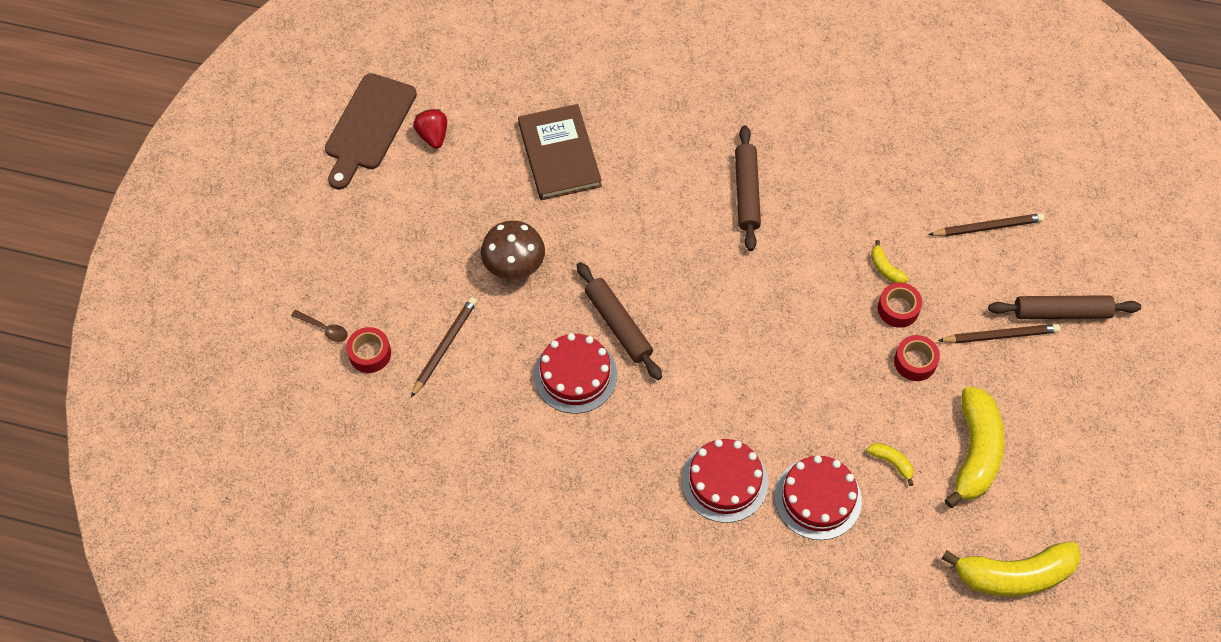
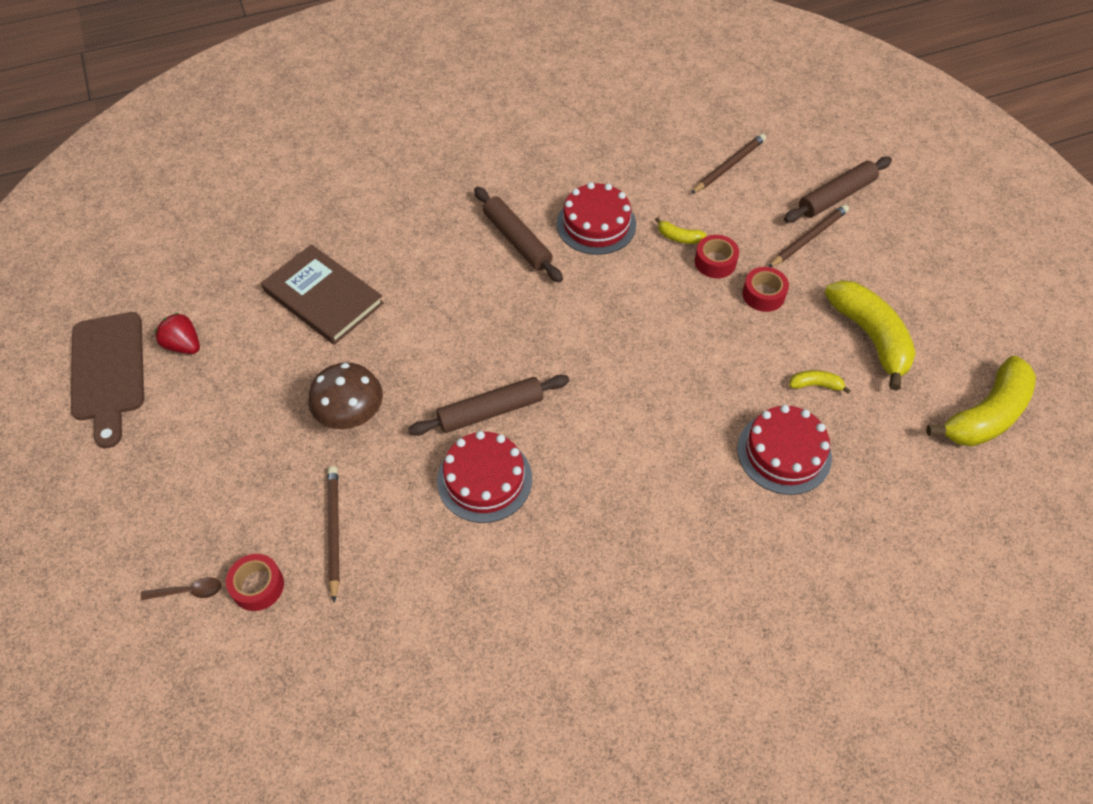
camera: 35 degrees left, 5 degrees down
(618, 325) = (490, 411): brown rolling pin -> brown rolling pin turned 45 degrees counterclockwise
(724, 481) = (695, 489): red cake -> red cake (596, 224)

